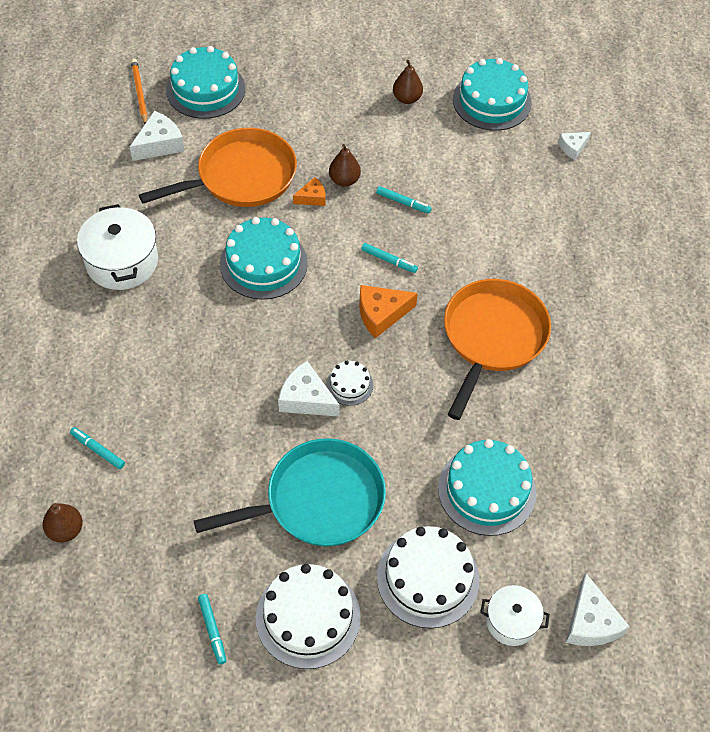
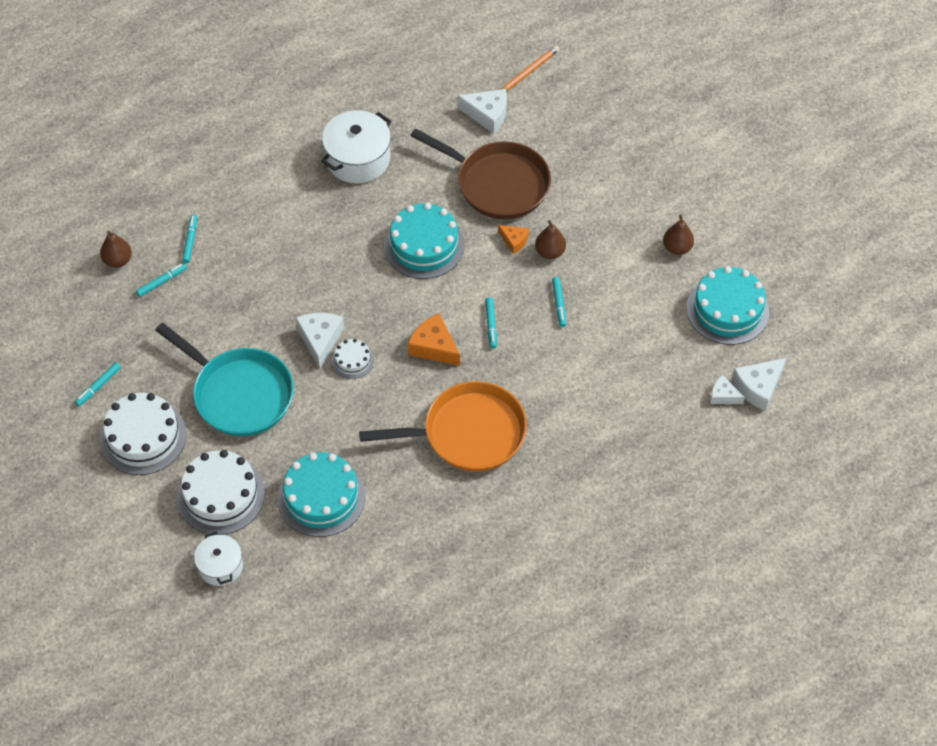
camera: 60 degrees right, 0 degrees up
(127, 502) = (162, 282): none -> turquoise marker
(205, 89) = (569, 110): turquoise cake -> none
(241, 176) = (498, 184): orange pan -> brown pan
(590, 622) = (253, 619): white cheese -> white cheese (758, 387)

